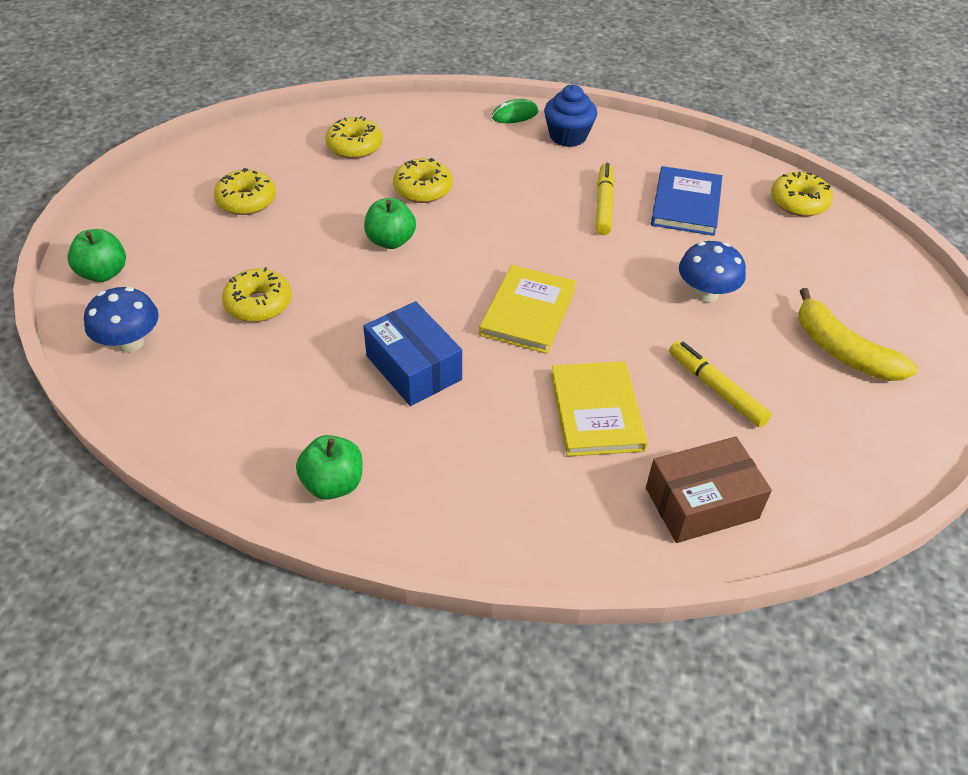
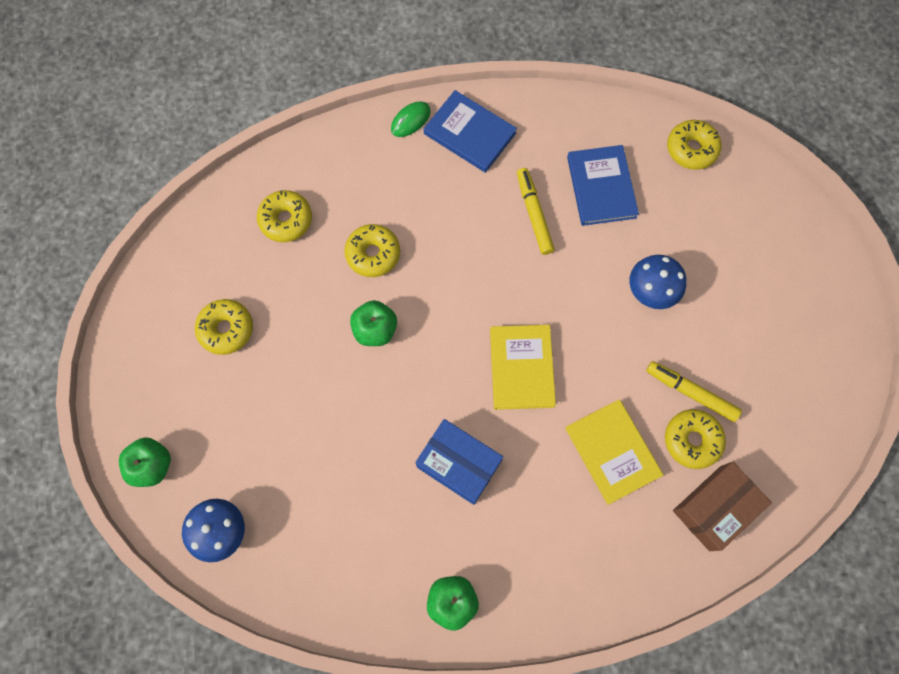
camera: 20 degrees left, 25 degrees up
(258, 304) = (302, 446): yellow donut -> yellow donut (692, 440)
(568, 136) = (469, 133): blue cupcake -> blue book
(842, 351) = (770, 314): yellow banana -> none

